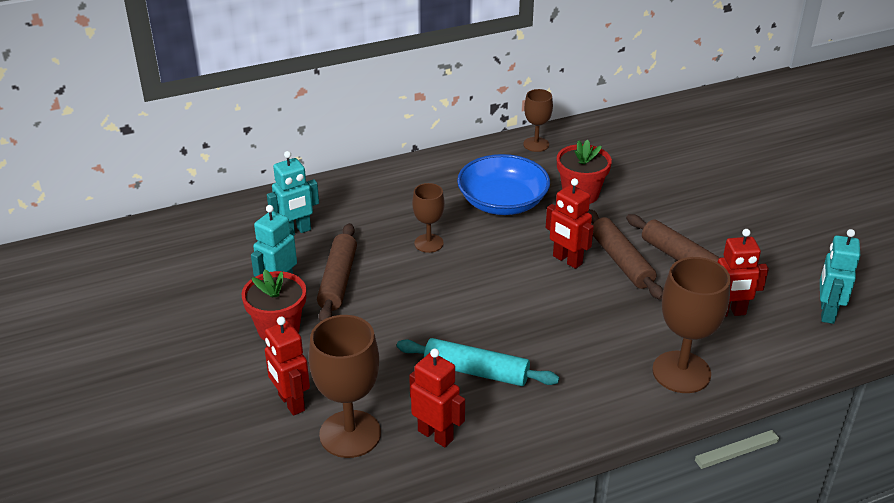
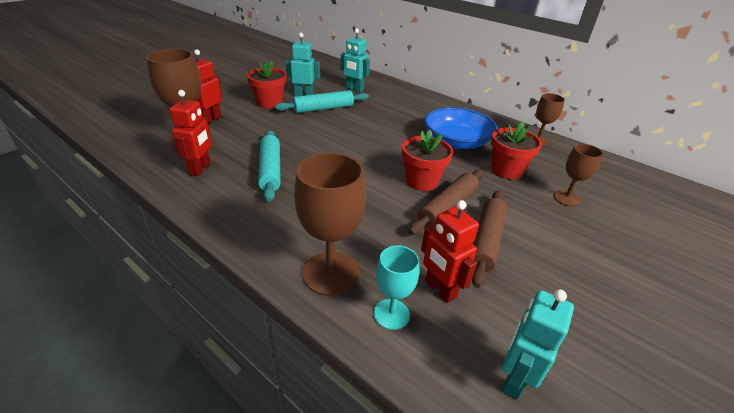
camera: 60 degrees right, 0 degrees up
(338, 280) = (323, 108): brown rolling pin -> turquoise rolling pin
(428, 243) = (384, 126): brown goblet -> brown goblet (566, 198)
(567, 260) = (422, 181): red robot -> red flower pot
(745, 351) = (391, 314): none -> turquoise goblet
(826, 312) = (514, 379): turquoise robot -> turquoise robot turned 45 degrees counterclockwise

